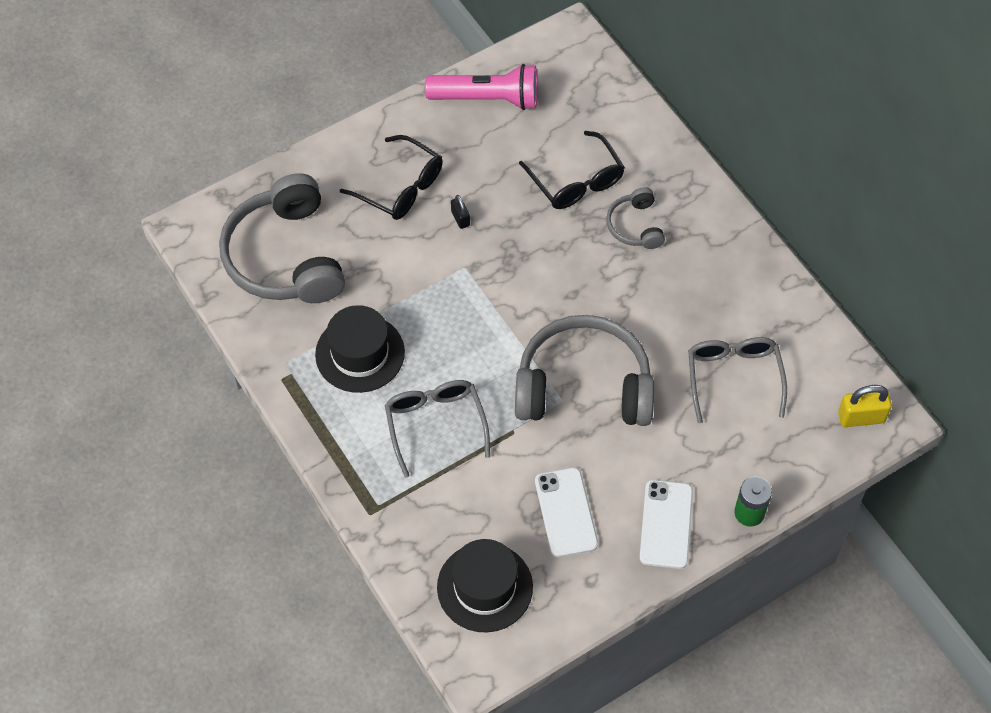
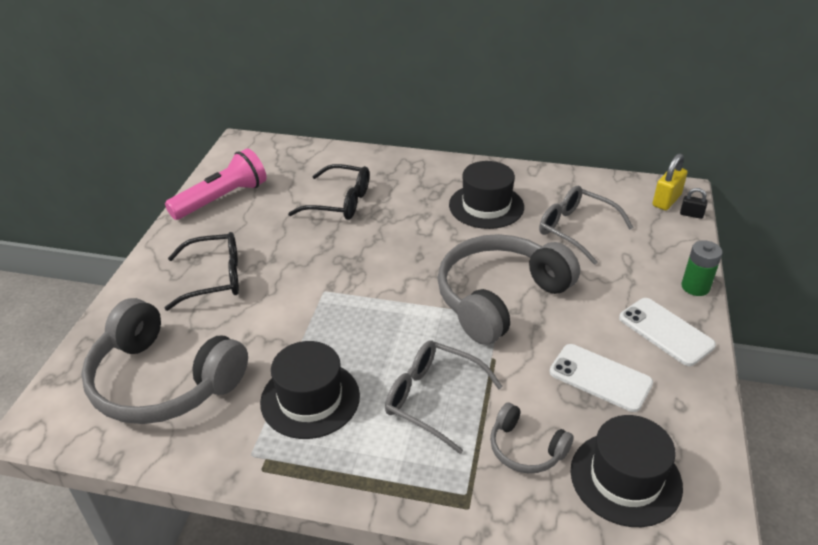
camera: 45 degrees left, 20 degrees down
(460, 218) = (284, 267): black padlock -> black padlock (691, 214)
(635, 226) = (408, 200): grey headphones -> grey headphones (526, 448)
(692, 288) = (486, 206): none -> black hat

